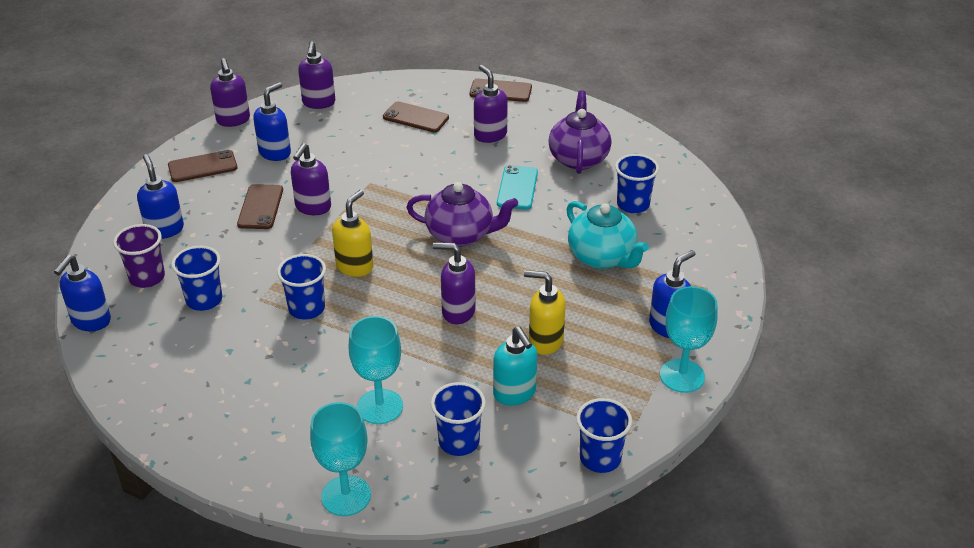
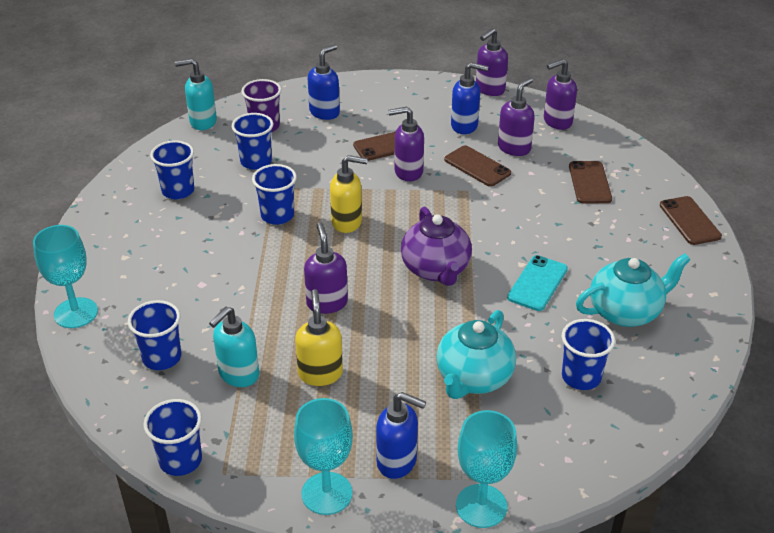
camera: 65 degrees right, 0 degrees up
(91, 321) = (202, 122): blue soap dispenser -> turquoise soap dispenser
(202, 167) = (415, 99): brown phone -> brown phone (477, 166)
(202, 370) = (178, 191): none -> blue cup
(380, 406) = (182, 297): turquoise goblet -> turquoise goblet (481, 506)
(490, 135) = (607, 238): purple soap dispenser -> purple soap dispenser (514, 148)
(517, 188) = (537, 283): turquoise phone -> turquoise phone turned 45 degrees counterclockwise
(578, 158) = (626, 312): purple teapot -> turquoise teapot

